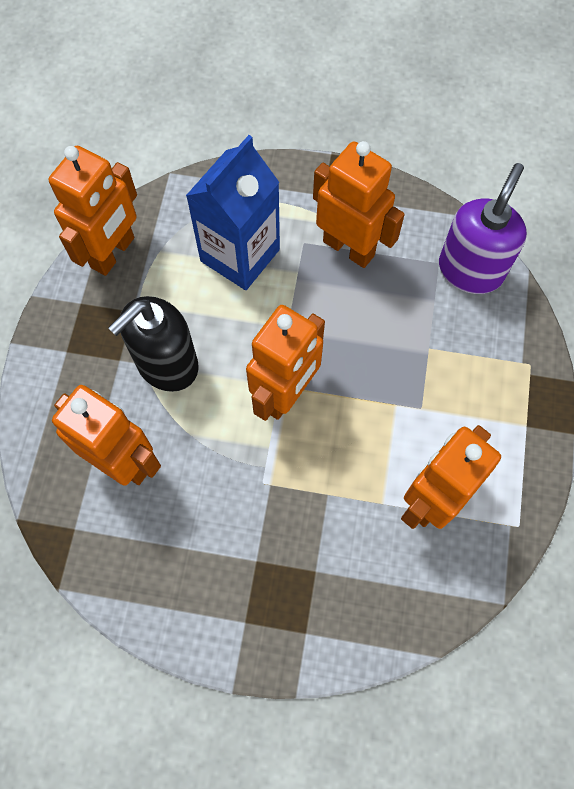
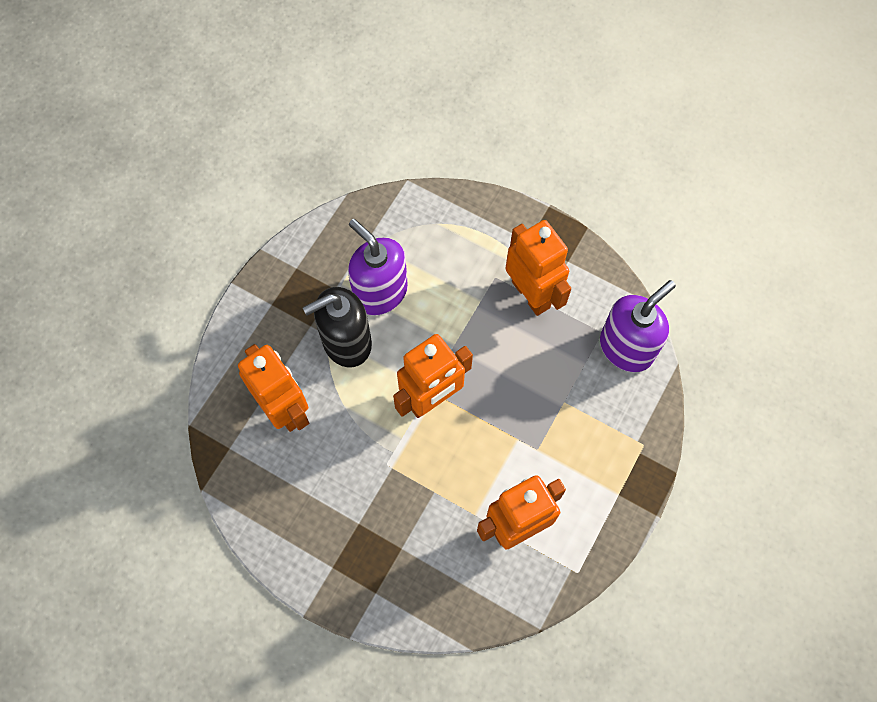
camera: 20 degrees right, 0 degrees up
(113, 253) = (337, 234): orange robot -> none
(184, 298) = (380, 292): none -> purple soap dispenser
(240, 255) = (438, 270): blue carton -> none

